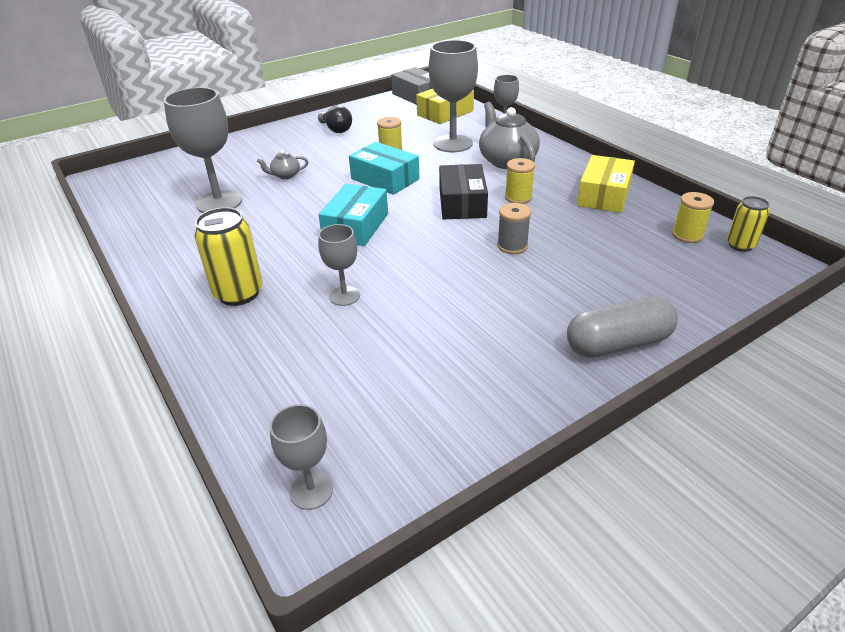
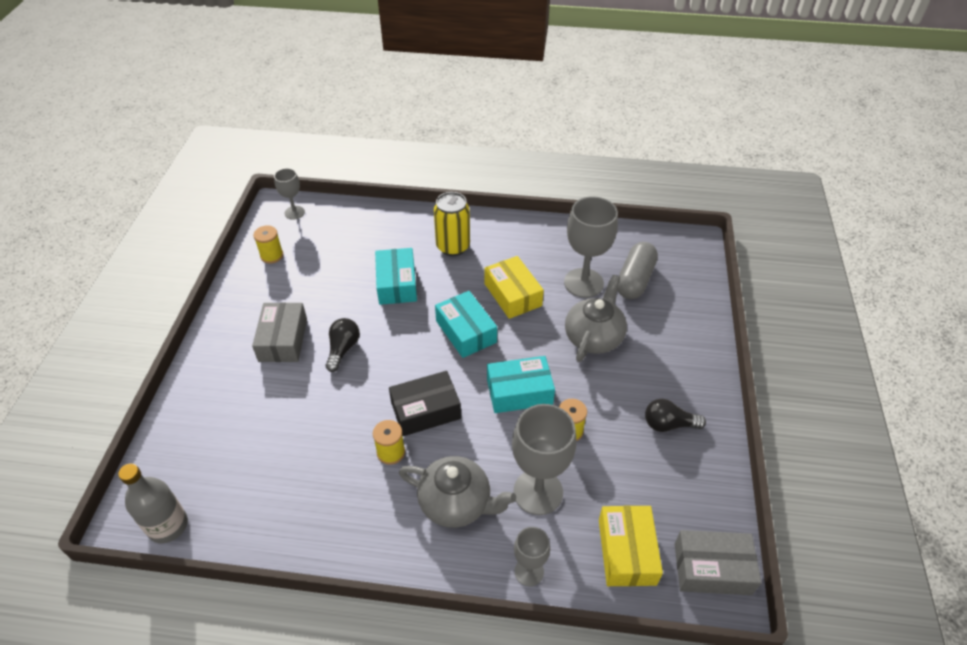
camera: 130 degrees right, 10 degrees up
(285, 175) = (594, 337): grey teapot -> grey teapot, size x2.06
(344, 296) = (397, 284): grey goblet -> turquoise box
(462, 203) = (426, 410): black box -> black box turned 60 degrees counterclockwise
(472, 274) = (343, 349): none -> black light bulb
(512, 246) = (342, 392): grey spool -> none
(521, 317) = (283, 340): none -> grey box
(604, 195) = (323, 515): yellow box -> yellow box (512, 295)
(618, 344) = (214, 361): grey capsule -> grey capsule (634, 280)
(687, 235) = (218, 507): yellow spool -> yellow spool (272, 255)
(740, 245) = (168, 525): yellow can -> grey bottle

